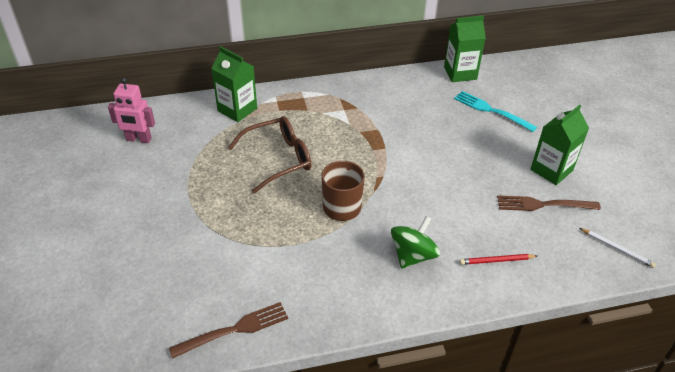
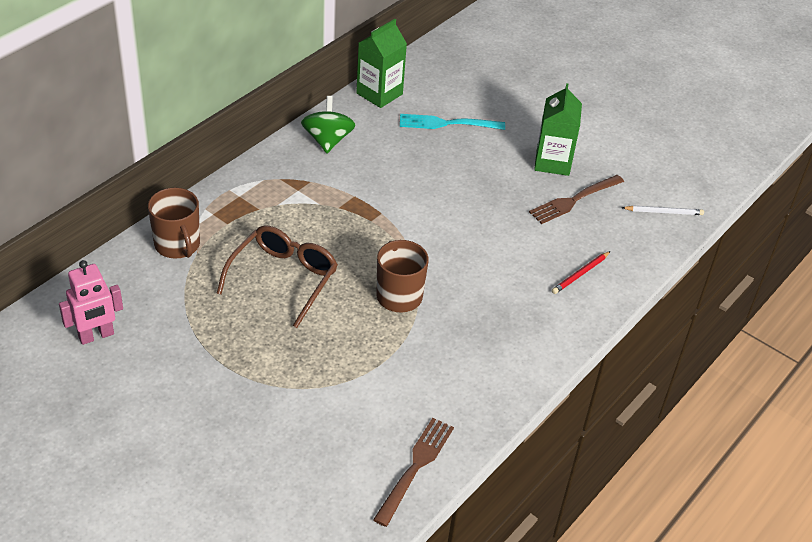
camera: 40 degrees left, 0 degrees up
(237, 109) = (177, 245): green carton -> brown mug
(413, 255) = (507, 308): green spinning top -> green spinning top (328, 140)

